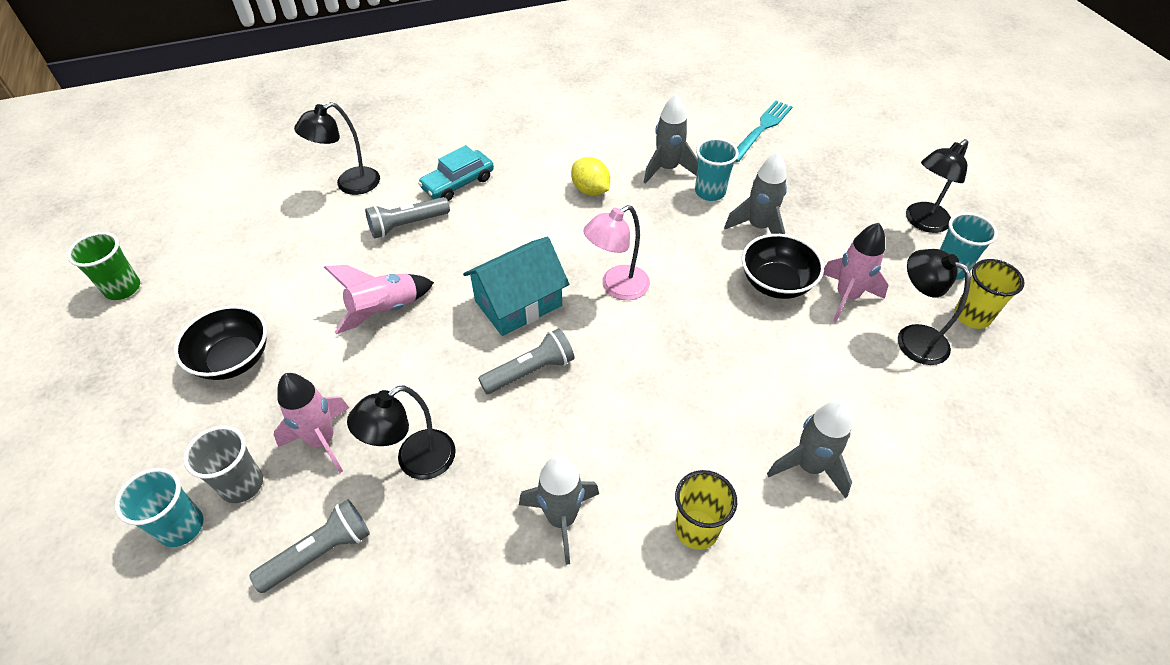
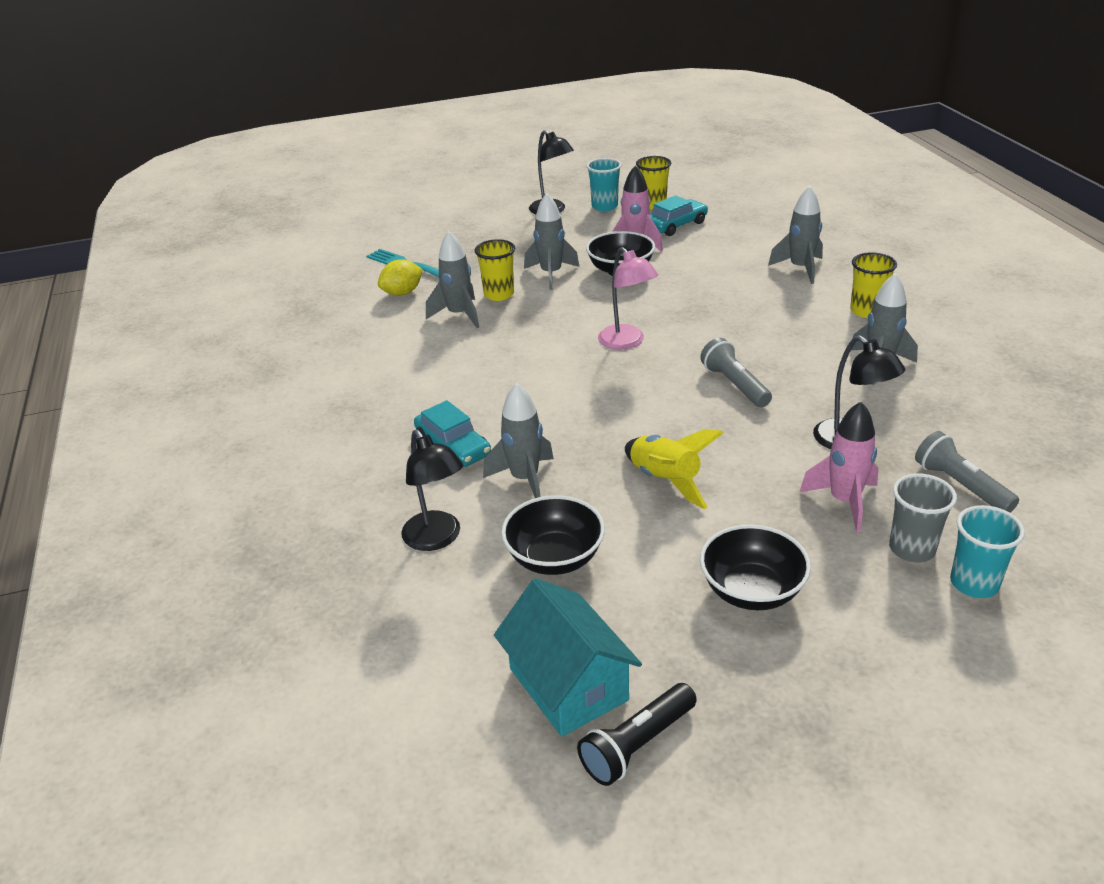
camera: 85 degrees left, 15 degrees down
(123, 288) = (637, 745): green cup -> black flashlight
(310, 245) = (555, 558): none -> black bowl
(385, 310) = (665, 481): pink rocket -> yellow rocket
(407, 225) = (525, 479): grey flashlight -> grey rocket
(518, 303) = (650, 395): turquoise house -> turquoise house (568, 684)
(590, 190) = (484, 358): yellow lemon -> yellow lemon (402, 293)
(710, 192) = (499, 294): turquoise cup -> yellow cup
(912, 338) = (676, 225): black lamp -> turquoise car

